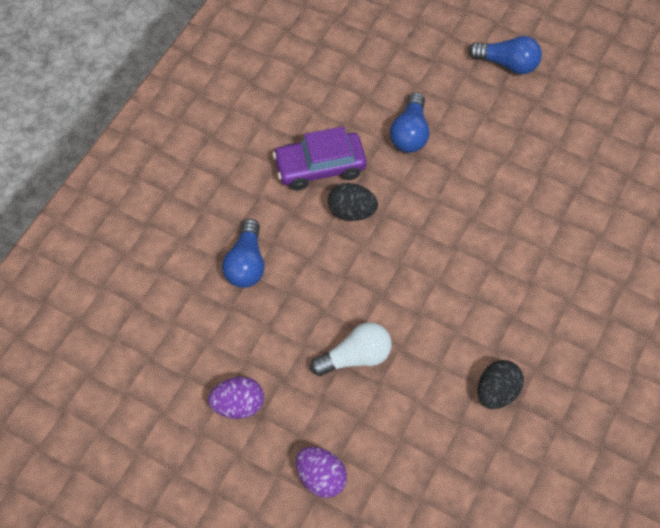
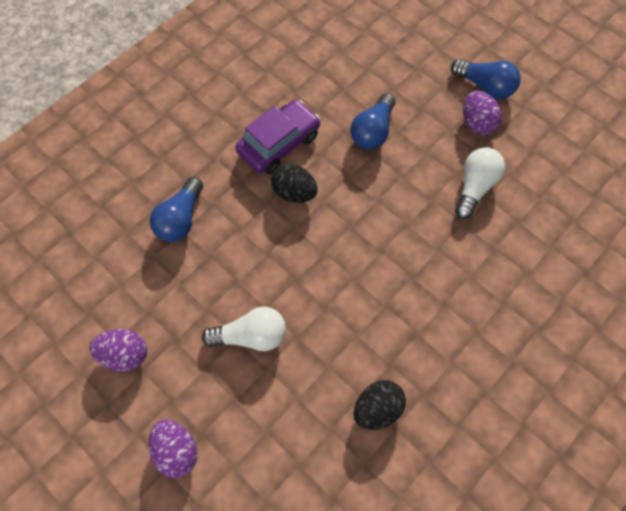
camera: 15 degrees right, 5 degrees up
(320, 167) = (279, 144): purple car -> purple car turned 135 degrees clockwise
(510, 102) = (476, 123): none -> purple egg
(526, 165) = (475, 187): none -> white light bulb

